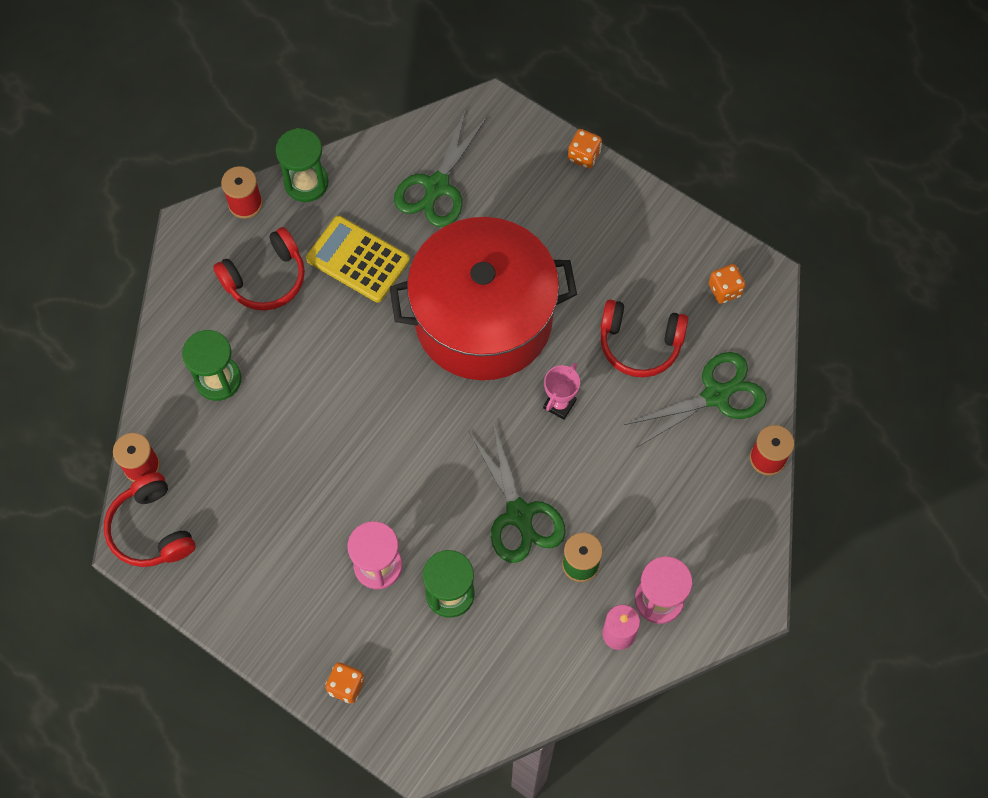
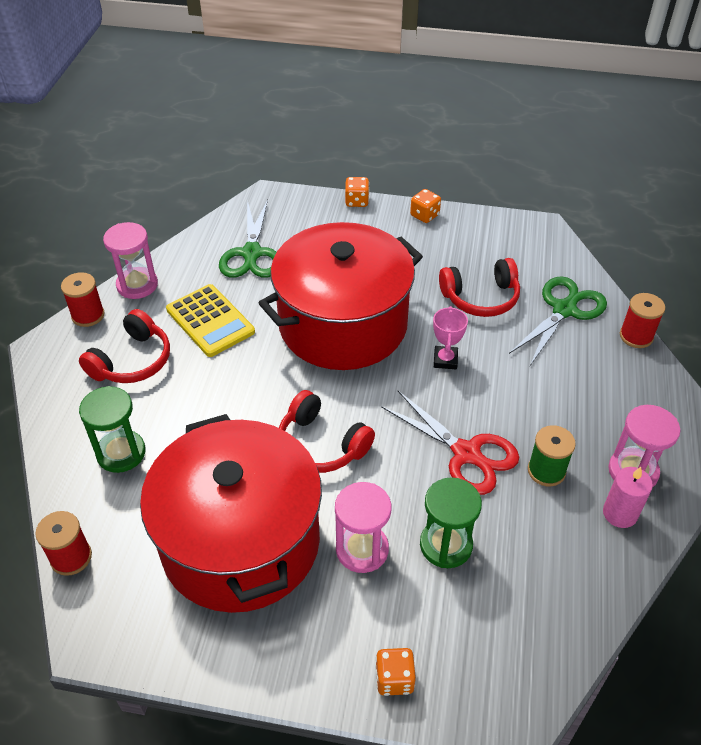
camera: 25 degrees left, 20 degrees down
(151, 529) = (106, 613): red headphones -> red headphones (321, 444)
(282, 513) = (241, 541): none -> red pot
(306, 183) = (137, 285): green hourglass -> pink hourglass
(358, 260) = (210, 321): yellow calculator -> yellow calculator turned 135 degrees counterclockwise
(519, 514) = (466, 453): green scissors -> red scissors
(725, 290) = (519, 244): orange dice -> orange dice (424, 215)

